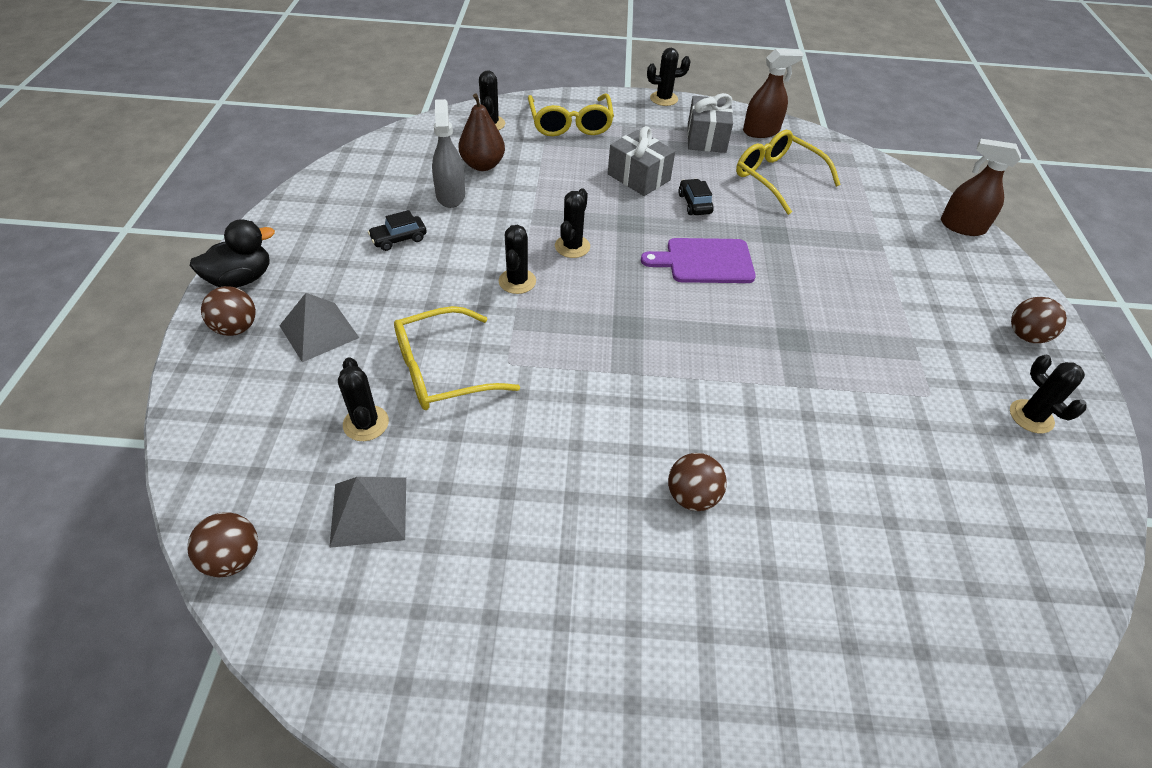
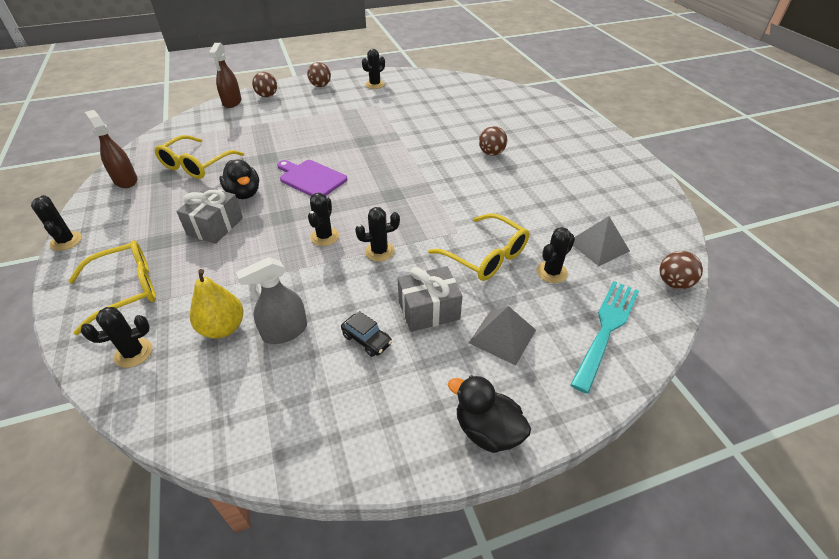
camera: 110 degrees left, 5 degrees down
(236, 328) = (540, 393): brown ball -> brown ball (267, 96)
(246, 426) = (606, 328): none -> turquoise fork
(482, 165) = (223, 328): brown pear -> yellow pear
(572, 246) = (324, 237): black cactus -> black cactus turned 75 degrees counterclockwise
(694, 204) = (244, 193): black car -> black duck
(705, 261) = (311, 178): purple cutting board -> purple cutting board turned 150 degrees clockwise
(706, 138) = (142, 204): grey gift -> grey gift (428, 310)

